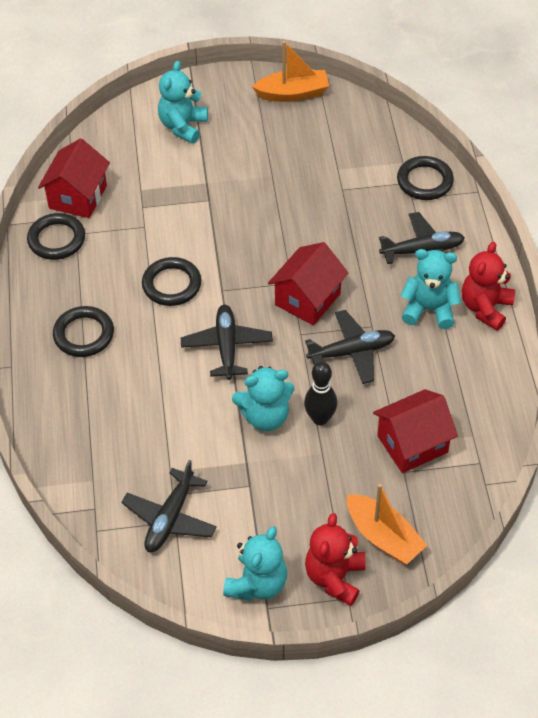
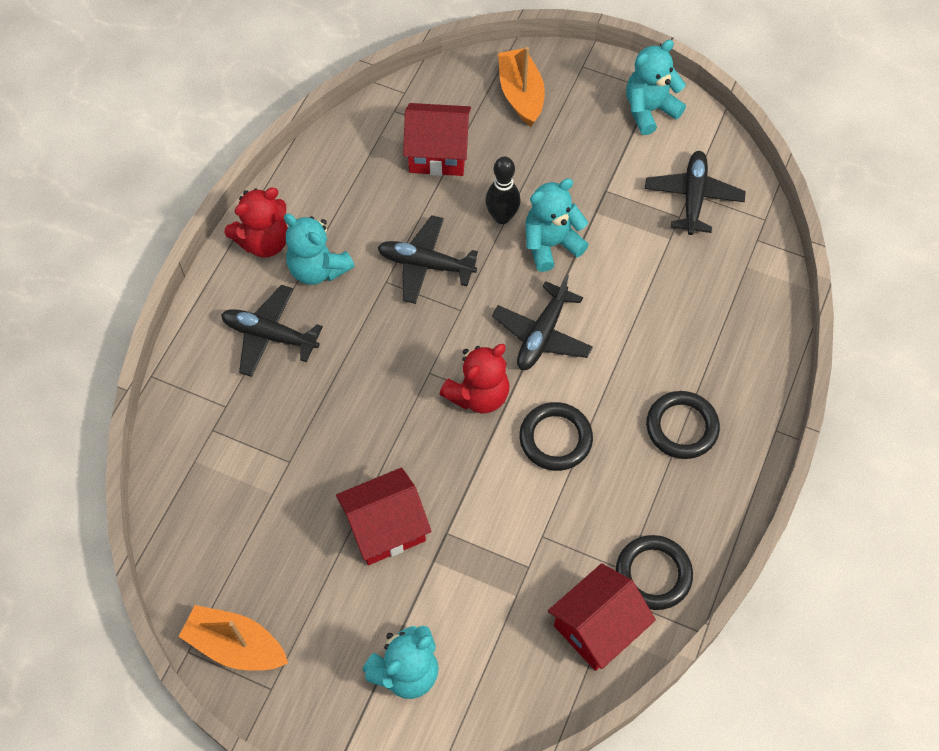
camera: 150 degrees left, 10 degrees up
(170, 518) = (693, 197): black plane -> black plane turned 45 degrees counterclockwise
(265, 416) = (551, 244): turquoise teddy bear -> turquoise teddy bear turned 45 degrees counterclockwise
(307, 299) = (426, 344): red house -> red house (385, 528)
(335, 577) = (583, 84): red teddy bear -> red teddy bear (478, 395)
(425, 181) = (194, 420): black ring -> none

